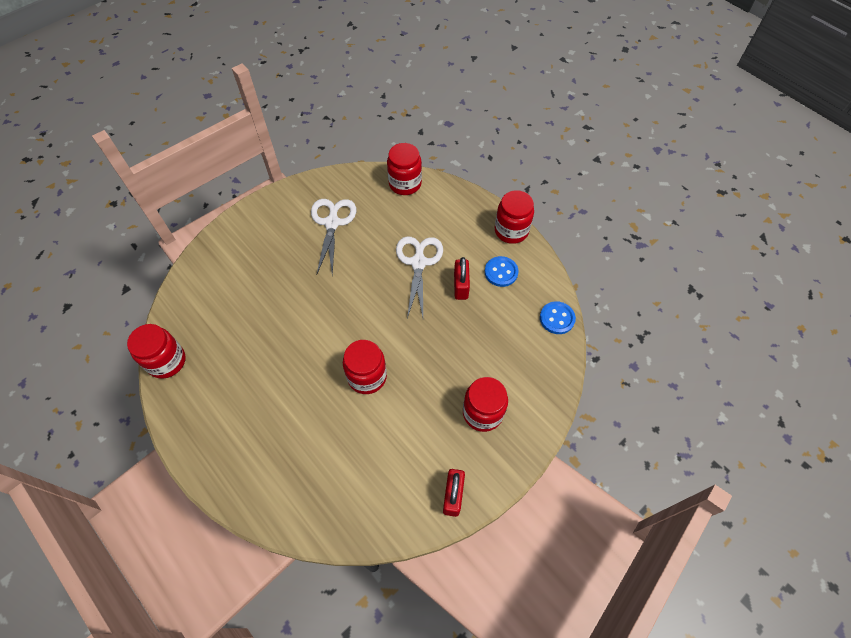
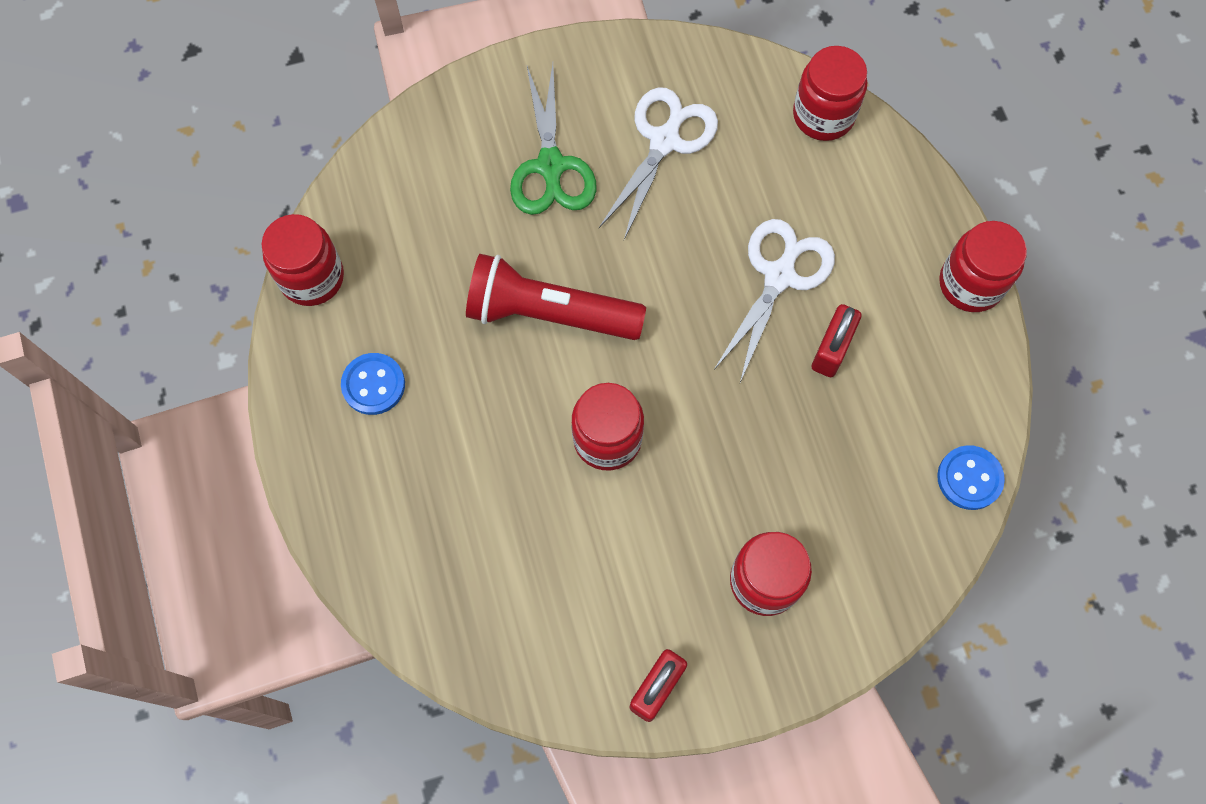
camera: 25 degrees right, 10 degrees up
(278, 256) = (551, 166): none -> green scissors
(308, 327) = (549, 313): none -> red flashlight
(501, 272) = (913, 354): blue button -> blue button (373, 385)

